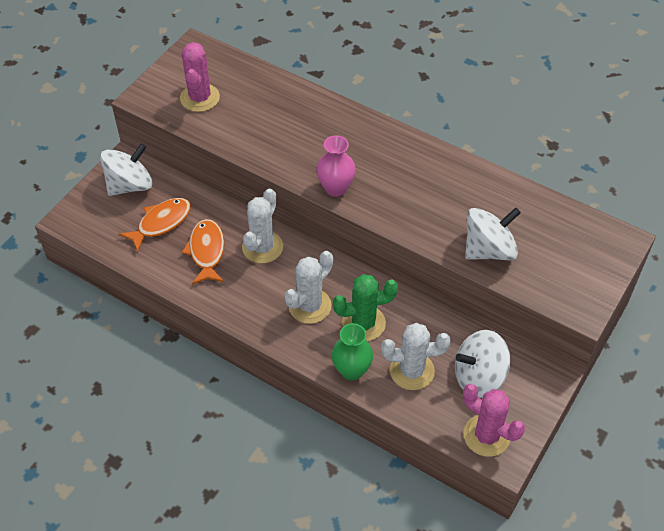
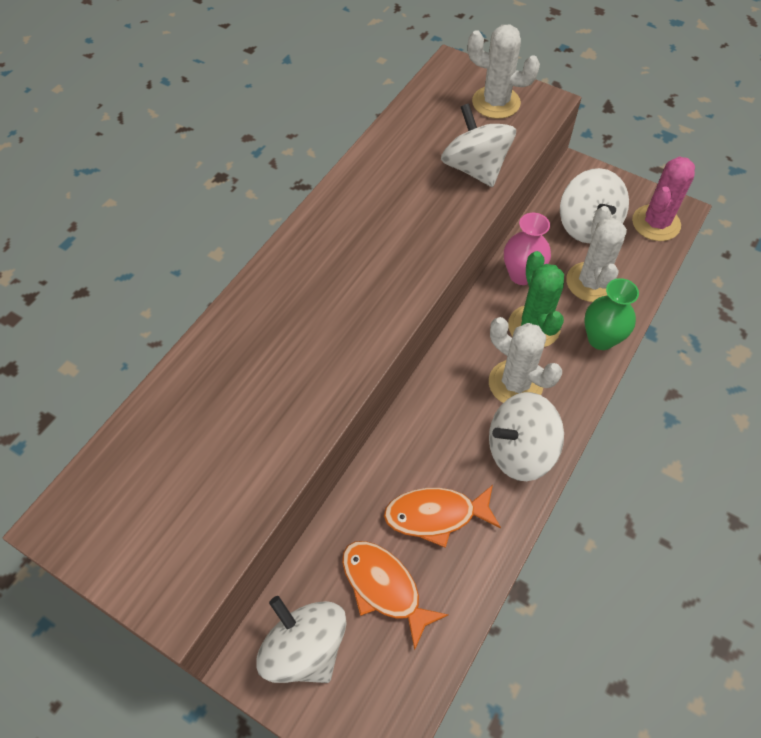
camera: 90 degrees left, 5 degrees up
(200, 98) = (188, 505): pink cactus -> none
(251, 304) = (520, 451): none -> white spinning top
(262, 247) = (425, 442): white cactus -> white cactus (496, 102)
(335, 188) = (384, 314): pink vase -> pink vase (521, 275)

